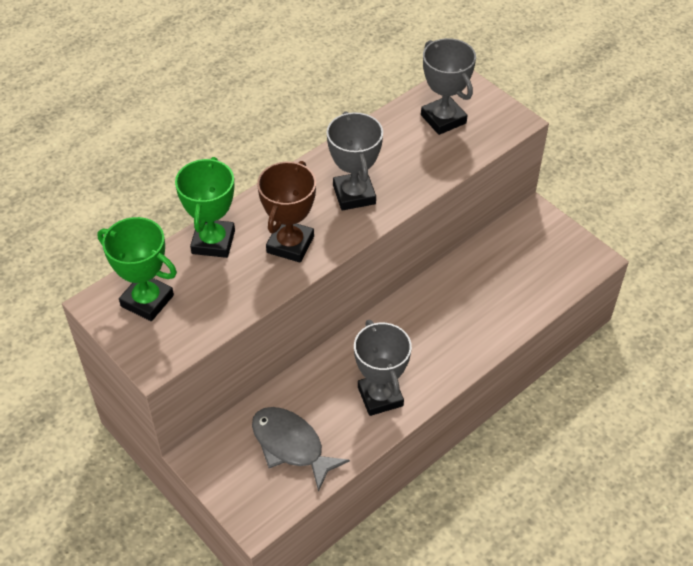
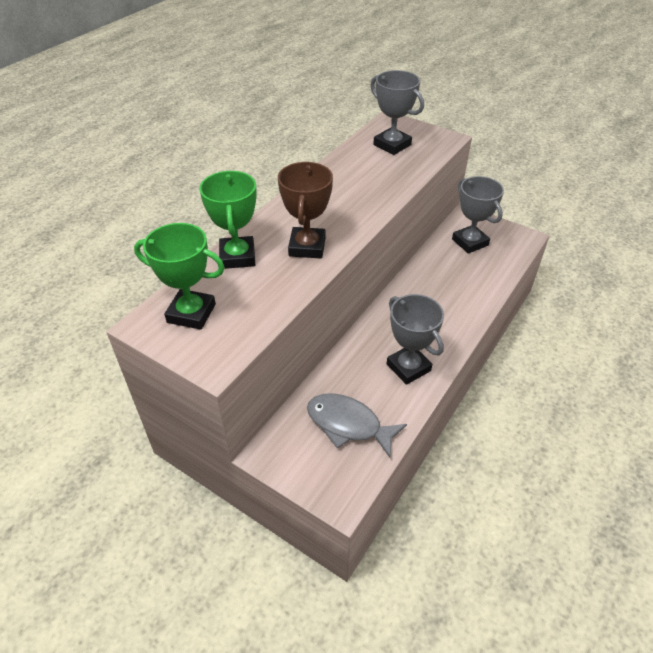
camera: 15 degrees left, 5 degrees down
(354, 195) = (345, 203): grey trophy -> grey trophy (470, 242)

